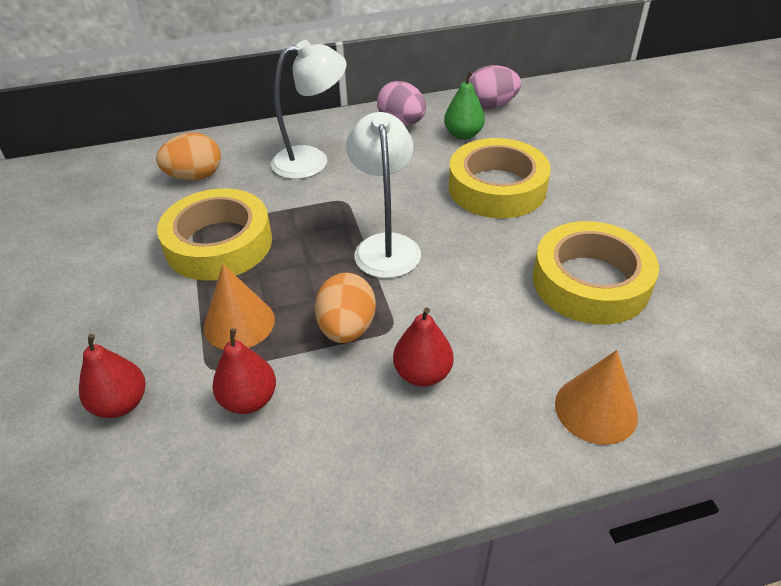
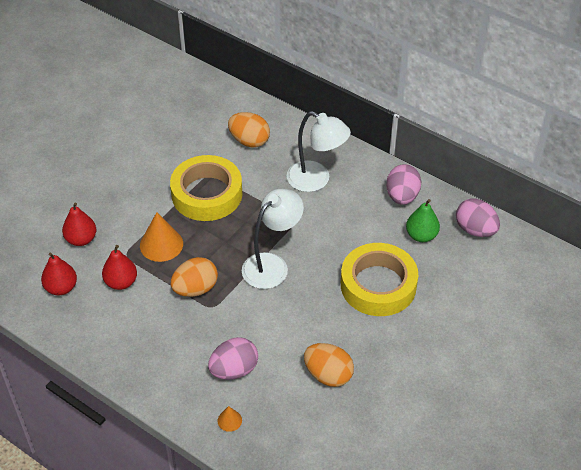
camera: 50 degrees right, 5 degrees up
(422, 374) = (192, 337): red pear -> red pear (61, 288)
(513, 360) = (234, 370): none -> pink egg
(590, 282) = (328, 375): yellow tape -> orange egg
(596, 409) = (229, 420): orange cone -> orange cone, size x0.50

